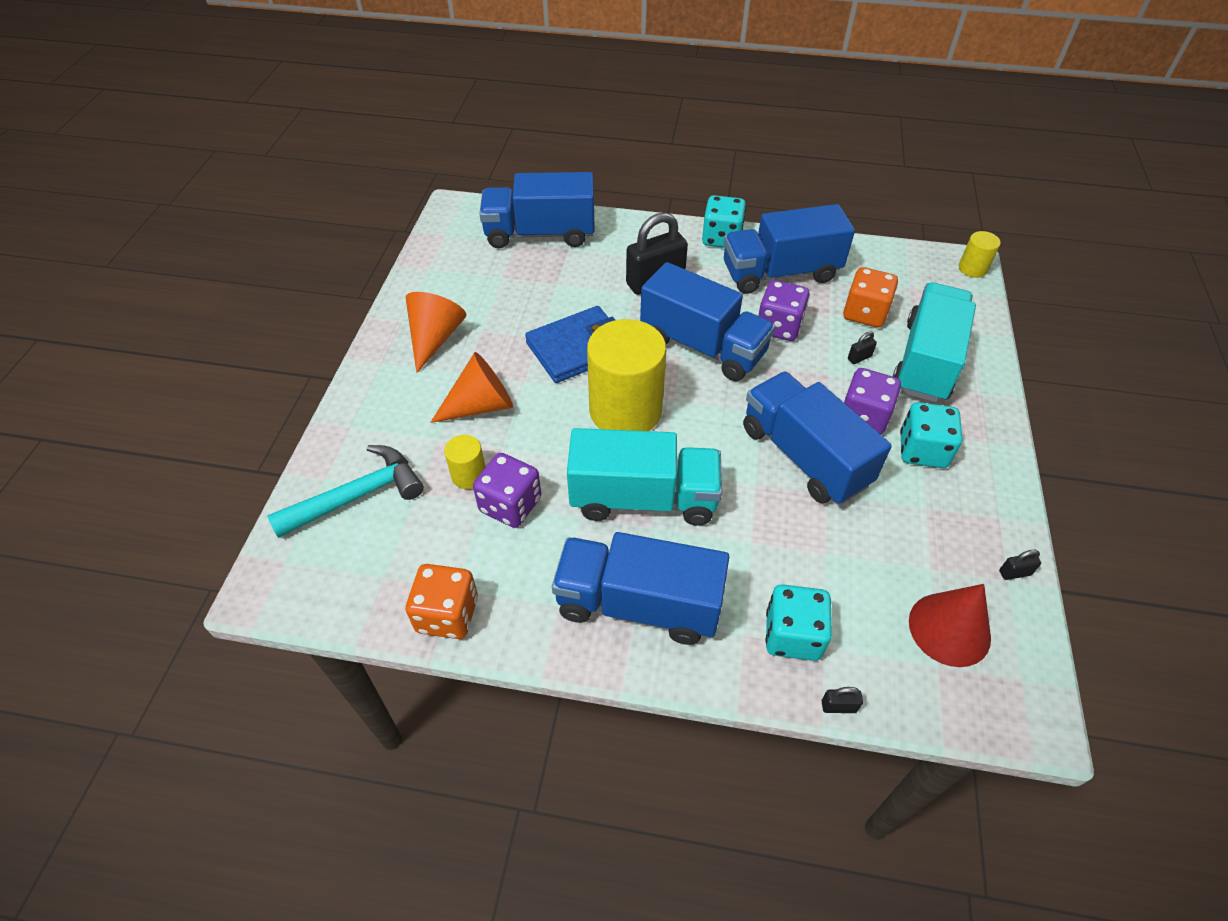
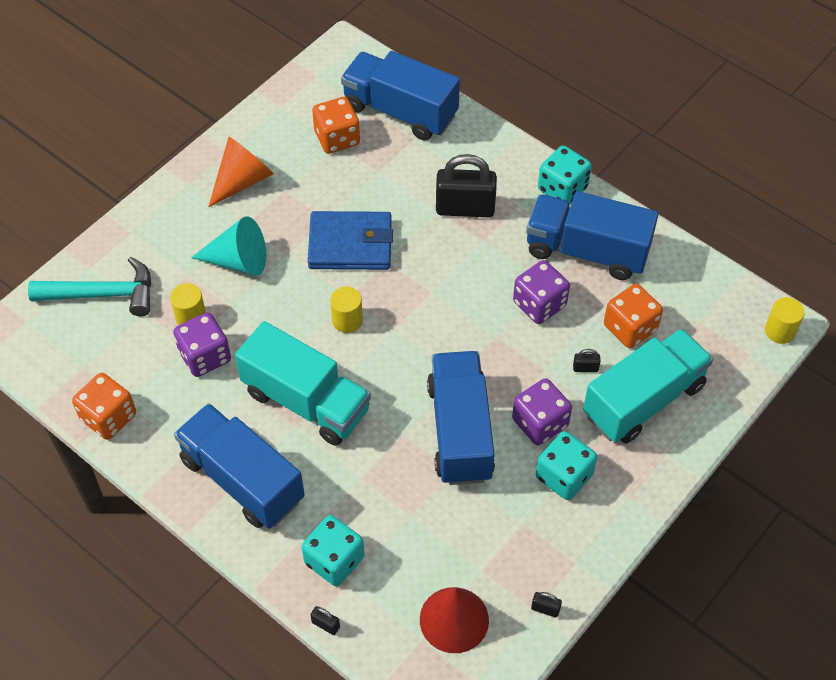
camera: 30 degrees right, 5 degrees up
(481, 405) = (238, 261): orange cone -> turquoise cone
(500, 273) = (337, 138): none -> orange dice
(625, 410) = (347, 320): yellow cylinder -> yellow cylinder, size x0.45
(703, 346) = (456, 292): blue truck -> none

